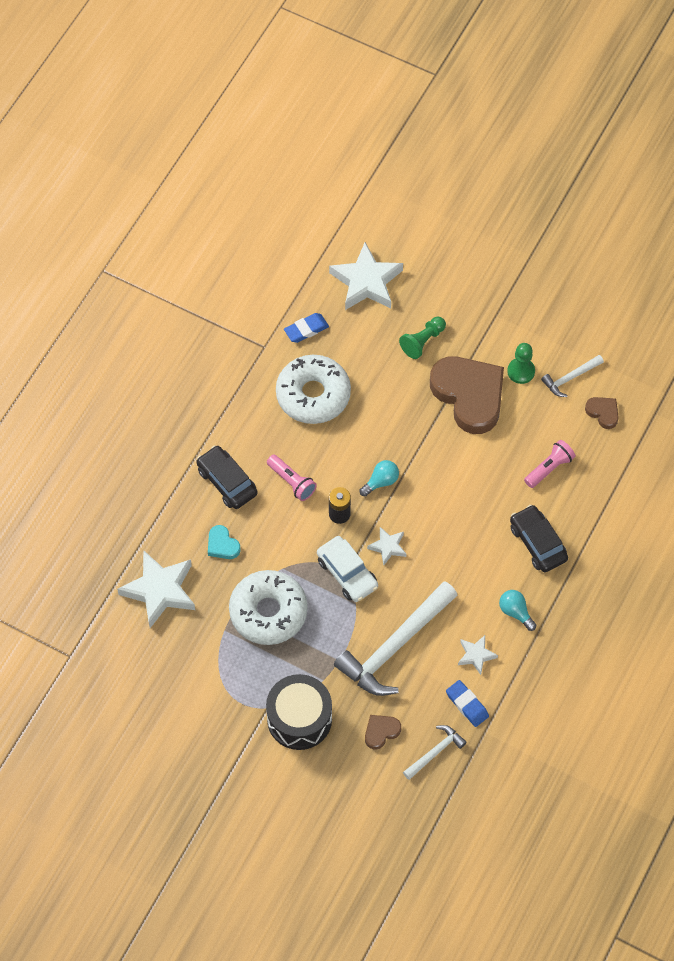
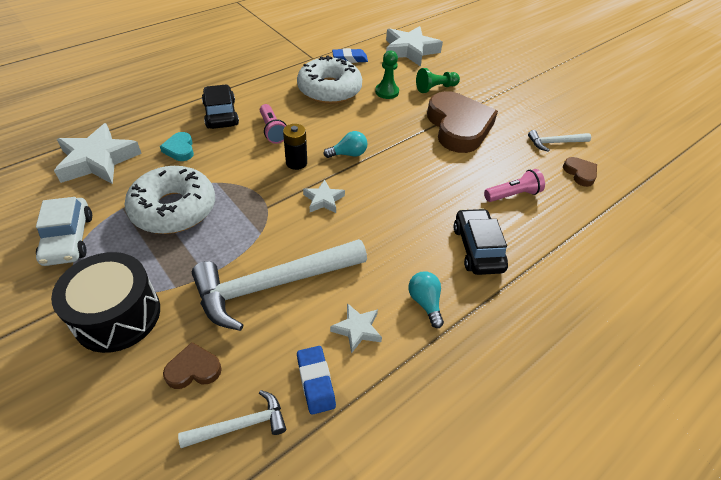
camera: 20 degrees right, 15 degrees down
(347, 573) = (271, 206): white car -> white car (69, 239)
(521, 371) = (511, 126): green pawn -> green pawn (387, 92)

